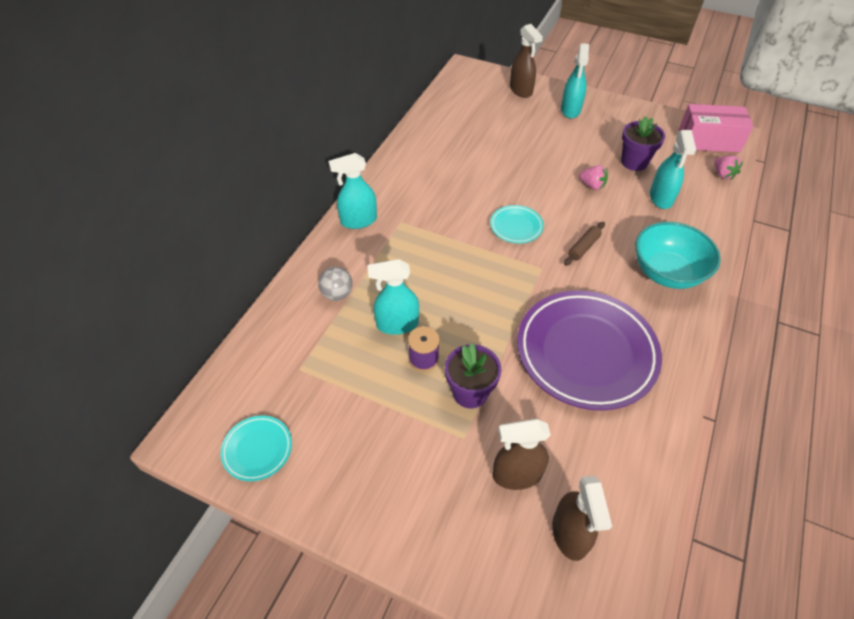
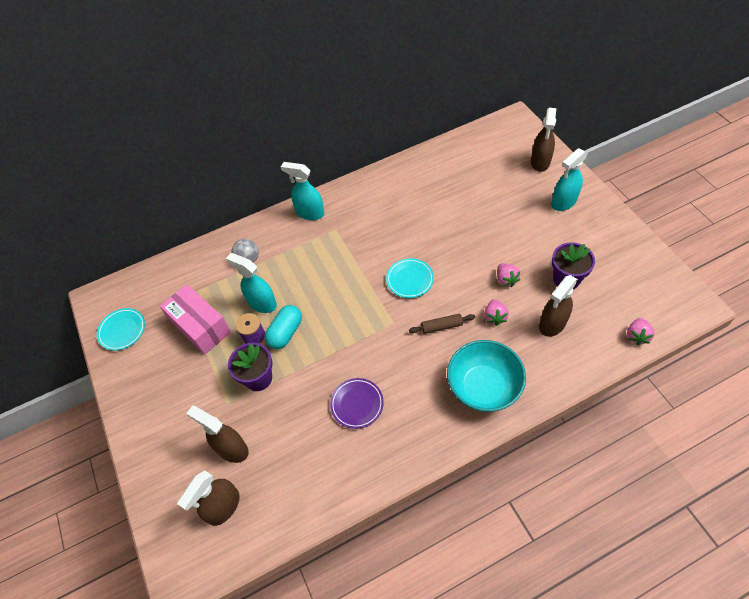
camera: 45 degrees right, 5 degrees up
(451, 335) = (286, 332): none -> turquoise capsule
(586, 352) = (357, 404): purple plate -> purple plate, size x0.44
(615, 217) = (494, 317): none -> pink strawberry
(661, 198) = (552, 324): turquoise spray bottle -> brown spray bottle
(709, 140) = (663, 297): pink box -> pink box (201, 327)

